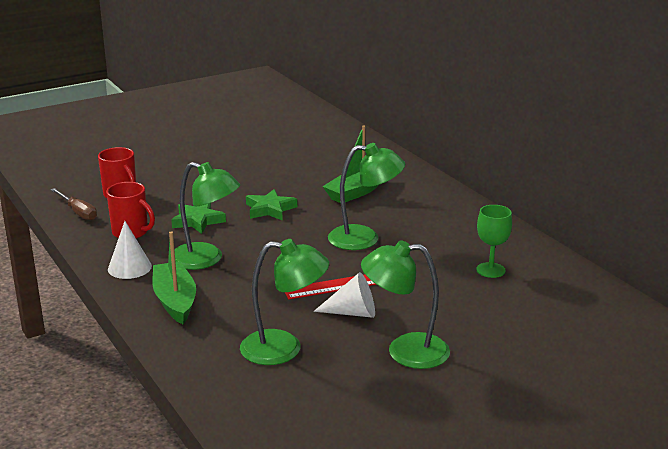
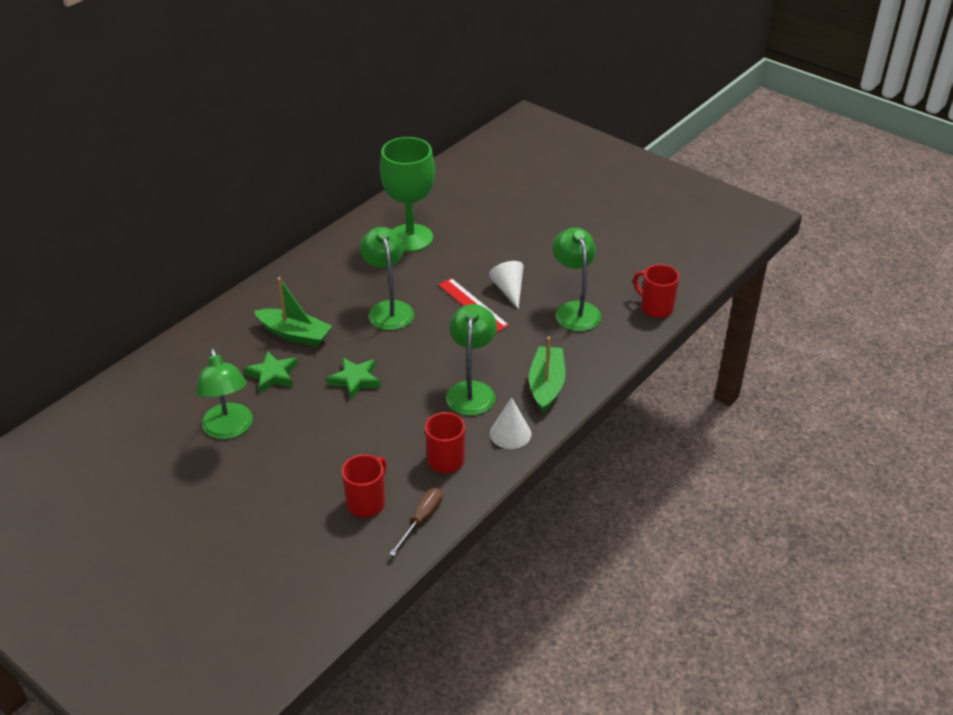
camera: 110 degrees left, 15 degrees up
(175, 301) = (546, 385): green boat -> green boat turned 135 degrees clockwise
(198, 221) = (401, 421): green star -> green star (273, 375)
(243, 413) = (655, 308): none -> red mug
(405, 351) = (543, 257): green lamp -> green lamp (229, 429)
(490, 270) = (410, 238): green goblet -> green goblet, size x1.96

